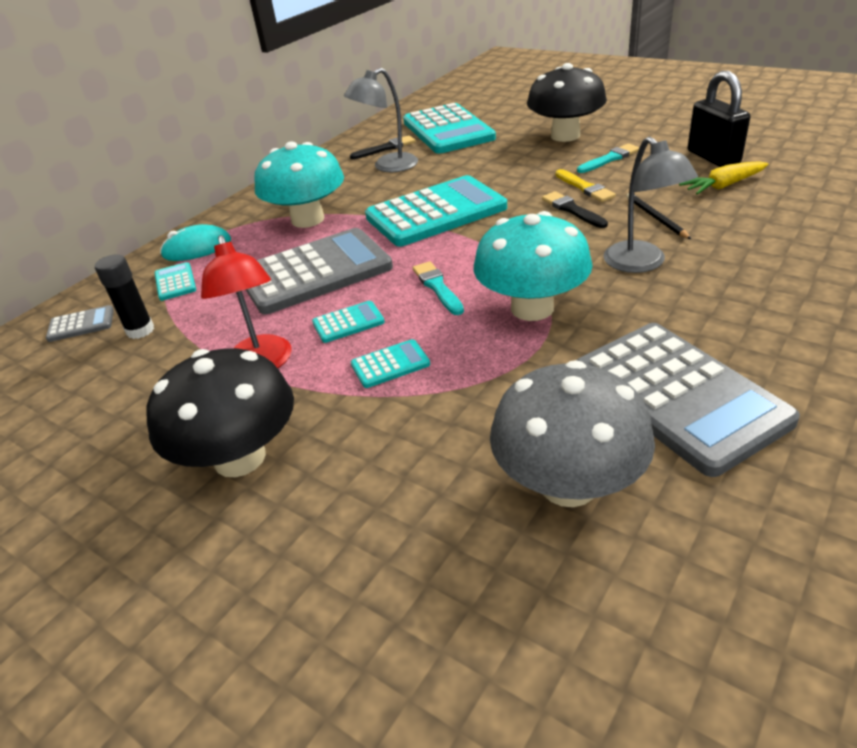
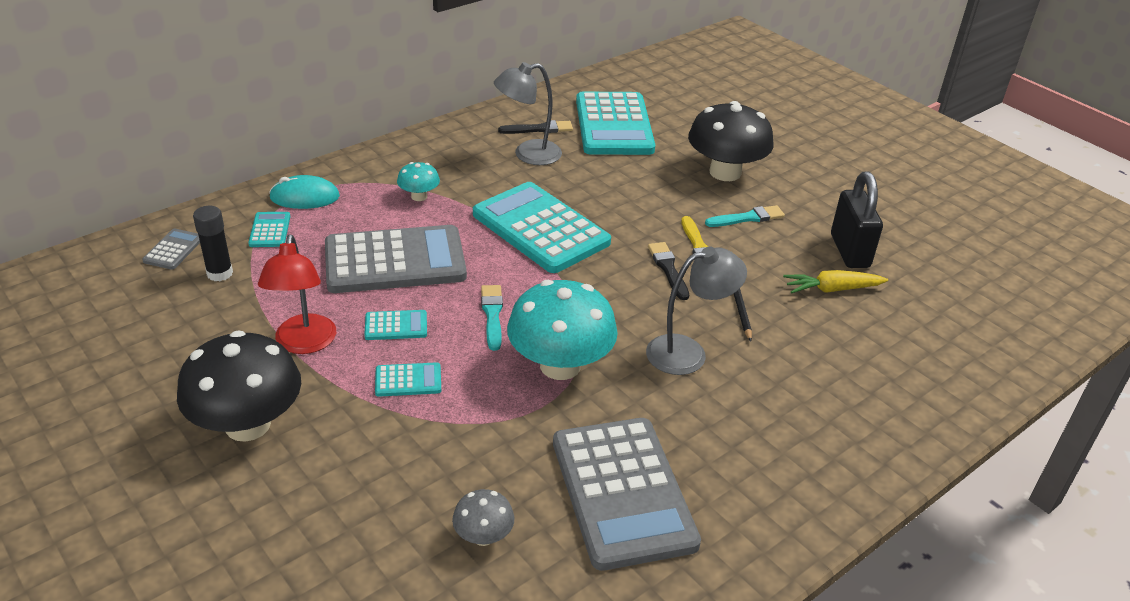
camera: 10 degrees right, 0 degrees up
(81, 324) = (173, 250): grey calculator -> grey calculator turned 75 degrees counterclockwise
(308, 219) = (419, 196): turquoise mushroom -> turquoise mushroom, size x0.48
(436, 213) = (540, 229): turquoise calculator -> turquoise calculator turned 120 degrees counterclockwise
(568, 484) = (483, 536): grey mushroom -> grey mushroom, size x0.48
(641, 264) = (688, 352): grey lamp -> grey lamp turned 105 degrees counterclockwise

